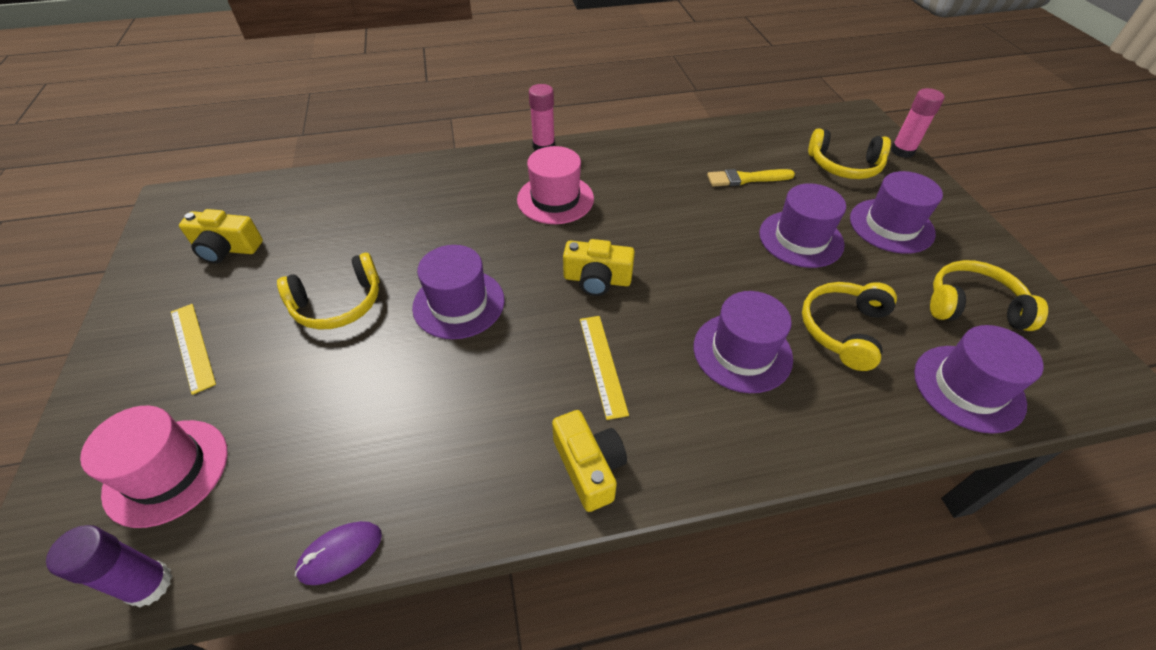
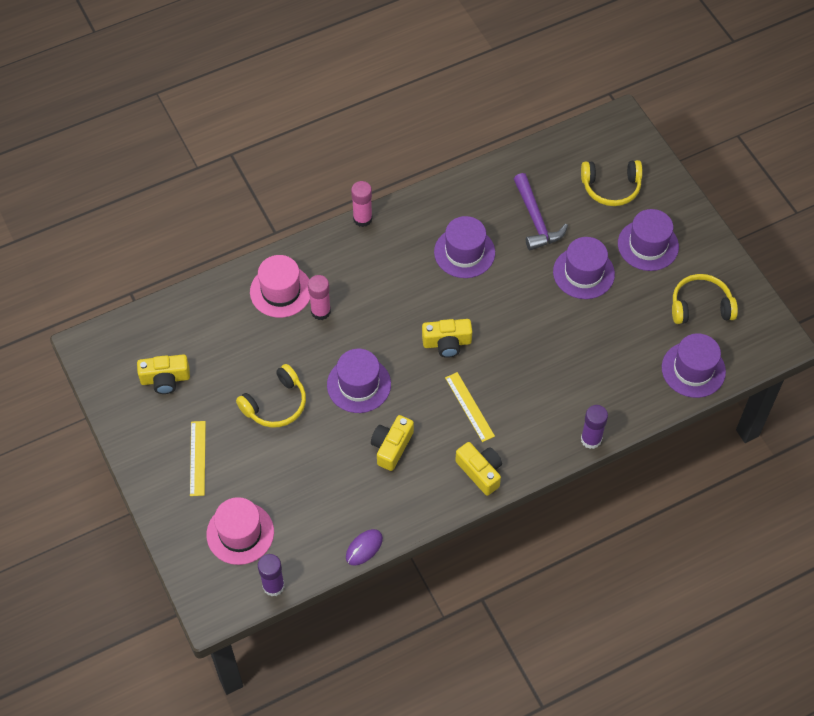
camera: 15 degrees left, 10 degrees up
(192, 347) = (197, 458): yellow ruler -> yellow ruler turned 45 degrees clockwise
(465, 394) = (391, 447): none -> yellow camera
(555, 199) = (392, 275): pink hat -> pink hat (281, 291)
(742, 352) = (555, 377): purple hat -> purple hat (464, 252)
(746, 179) = (535, 219): yellow brush -> purple hammer
(788, 458) = (591, 439): none -> purple glue stick
(843, 329) = (617, 345): yellow headphones -> none
(902, 151) = (657, 159): pink glue stick -> pink glue stick (320, 311)

